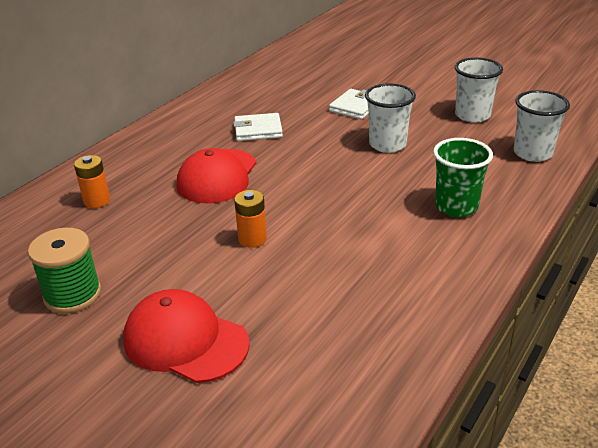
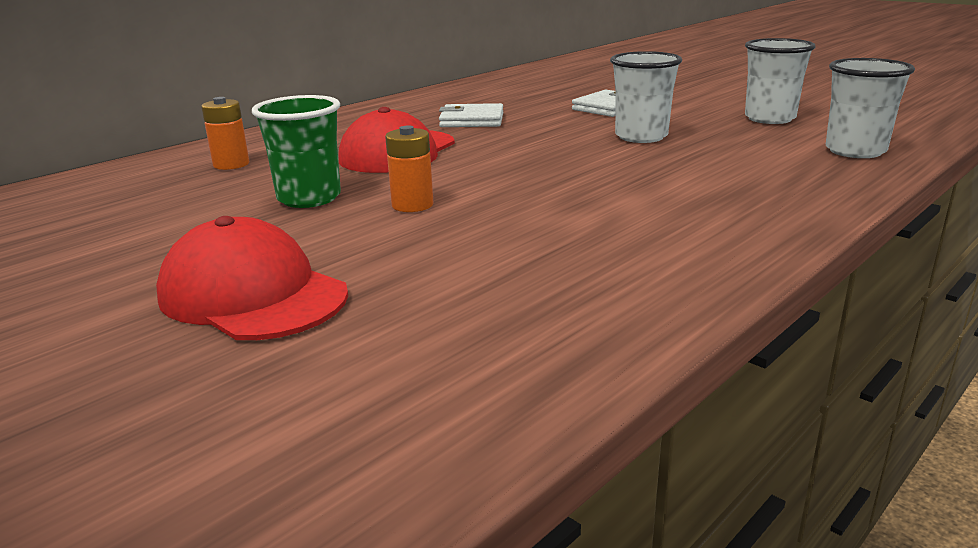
camera: 10 degrees right, 10 degrees down
(72, 295) = (134, 239): green spool -> none
(456, 206) = (726, 191): green cup -> green cup (309, 198)

